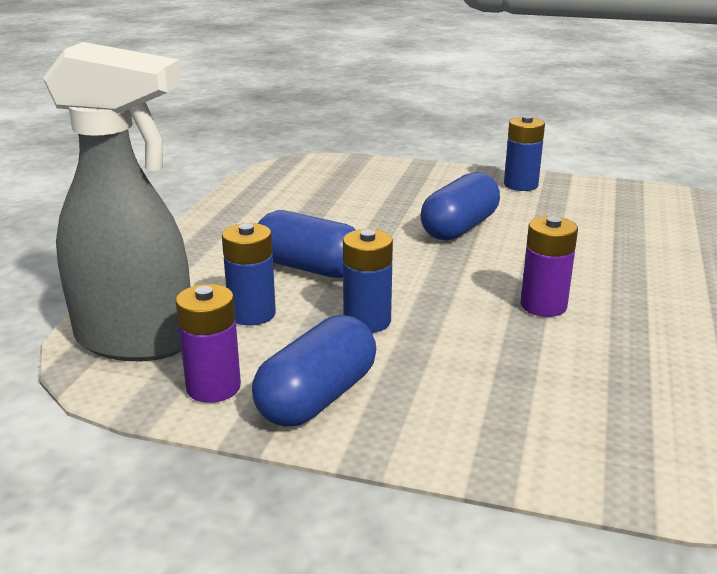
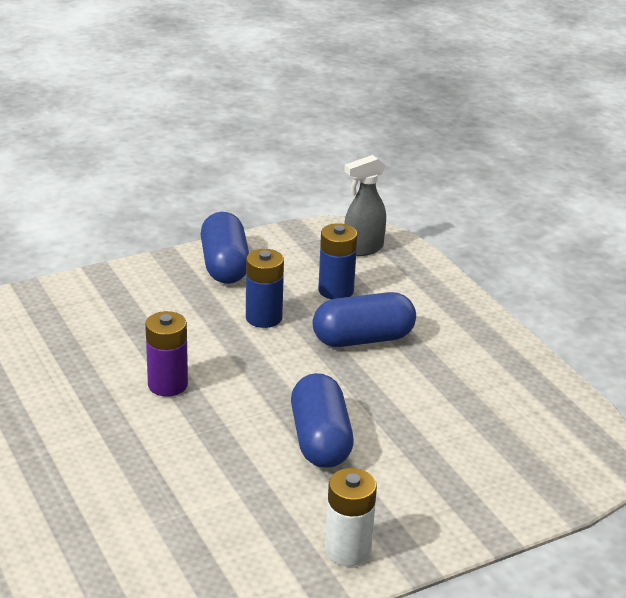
camera: 135 degrees right, 5 degrees up
(137, 341) = (362, 249): grey spray bottle -> grey spray bottle, size x0.52
(213, 387) = (282, 248): purple battery -> none
(520, 185) = (348, 550): blue battery -> white battery

